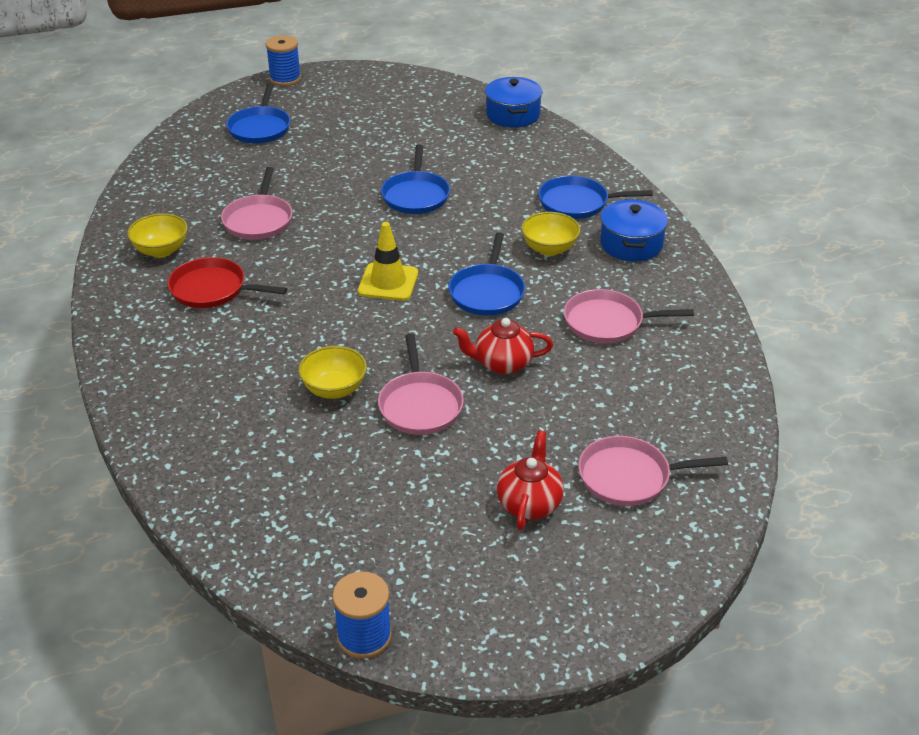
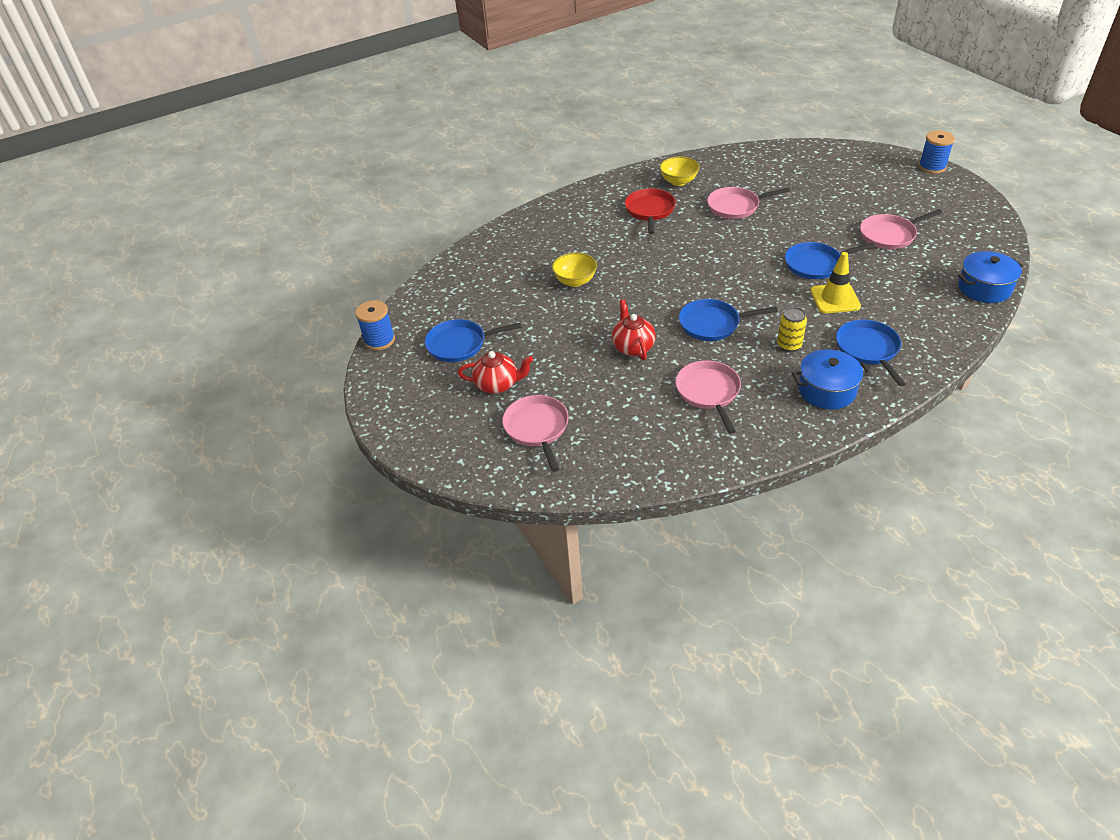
camera: 80 degrees right, 5 degrees up
(260, 128) = (851, 176): blue pan -> blue pan (459, 344)
(388, 282) = (698, 276): yellow traffic cone -> yellow traffic cone (835, 299)
(420, 405) = (574, 319): pink pan -> pink pan (889, 235)
(549, 249) = (789, 345): yellow bowl -> yellow can

